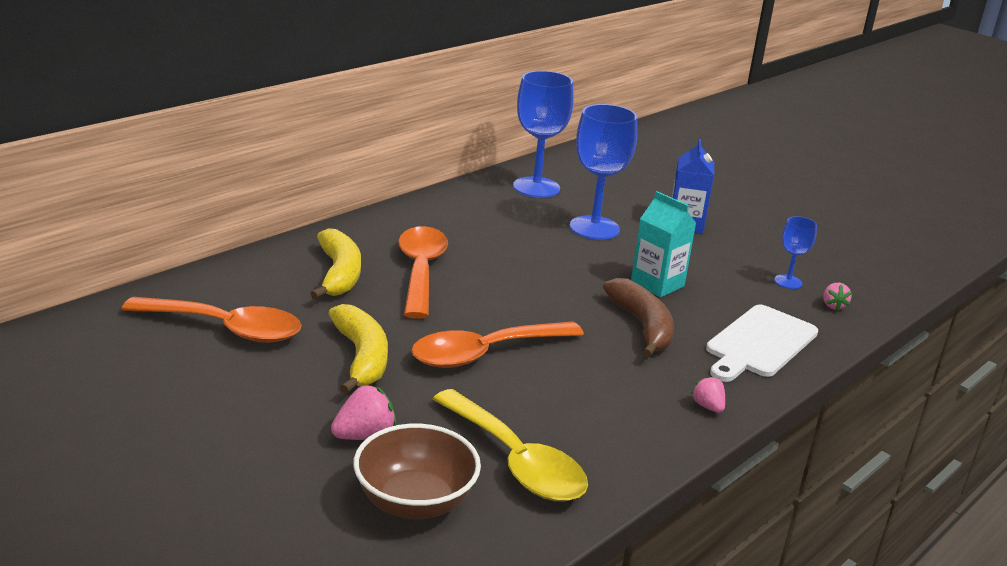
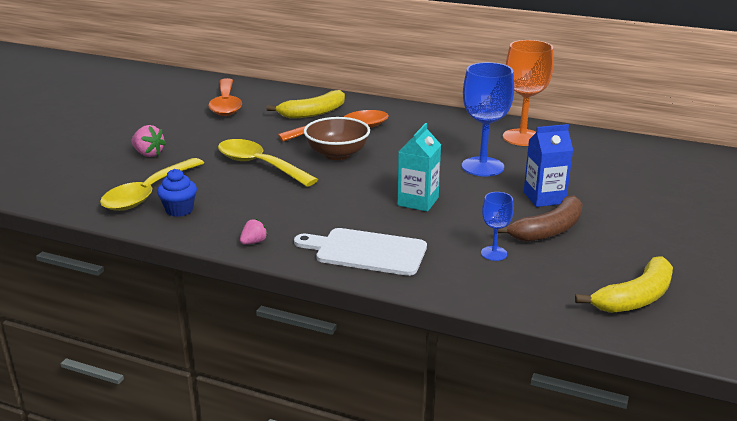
camera: 70 degrees right, 0 degrees up
(361, 357) = (225, 137): yellow banana -> yellow banana (635, 298)
(415, 501) = (96, 176): brown bowl -> brown bowl (337, 154)
(485, 353) = (259, 165): orange spoon -> yellow spoon
(536, 187) = (522, 137): blue goblet -> orange goblet
(588, 444) = (179, 210): none -> blue cupcake
(642, 326) = (345, 205): brown banana -> brown banana (548, 230)
(833, 306) = (473, 279): pink strawberry -> none

